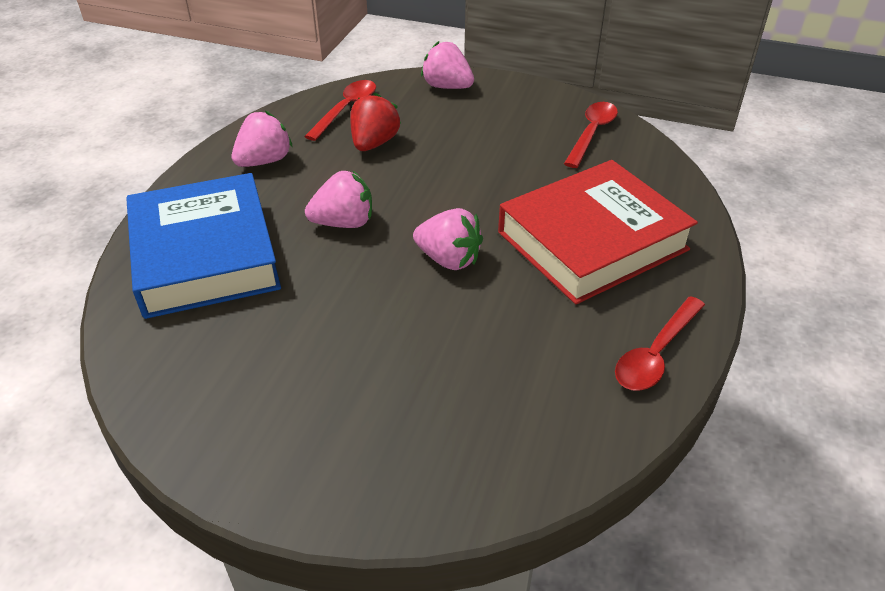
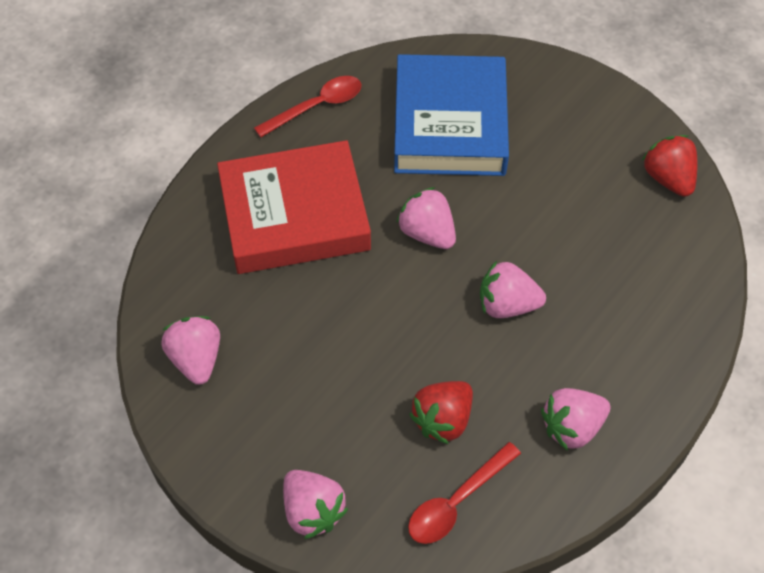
camera: 160 degrees left, 15 degrees up
(173, 388) = (668, 178): none -> red strawberry
(205, 255) = (642, 303): blue book -> blue book (450, 124)
(592, 133) = (196, 359): red spoon -> pink strawberry

